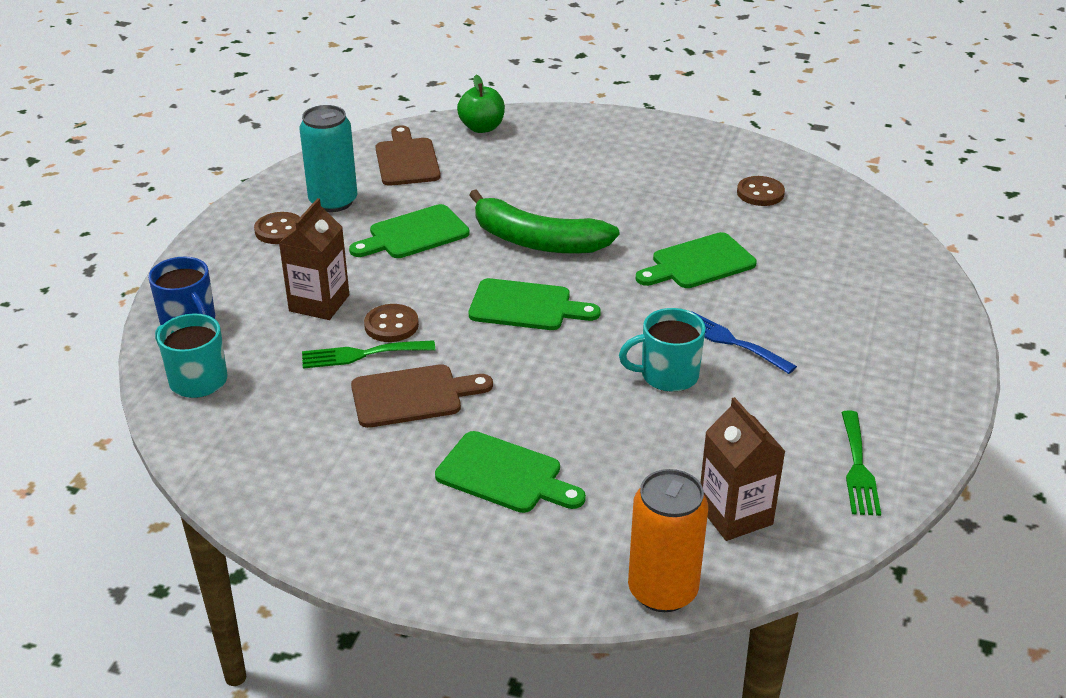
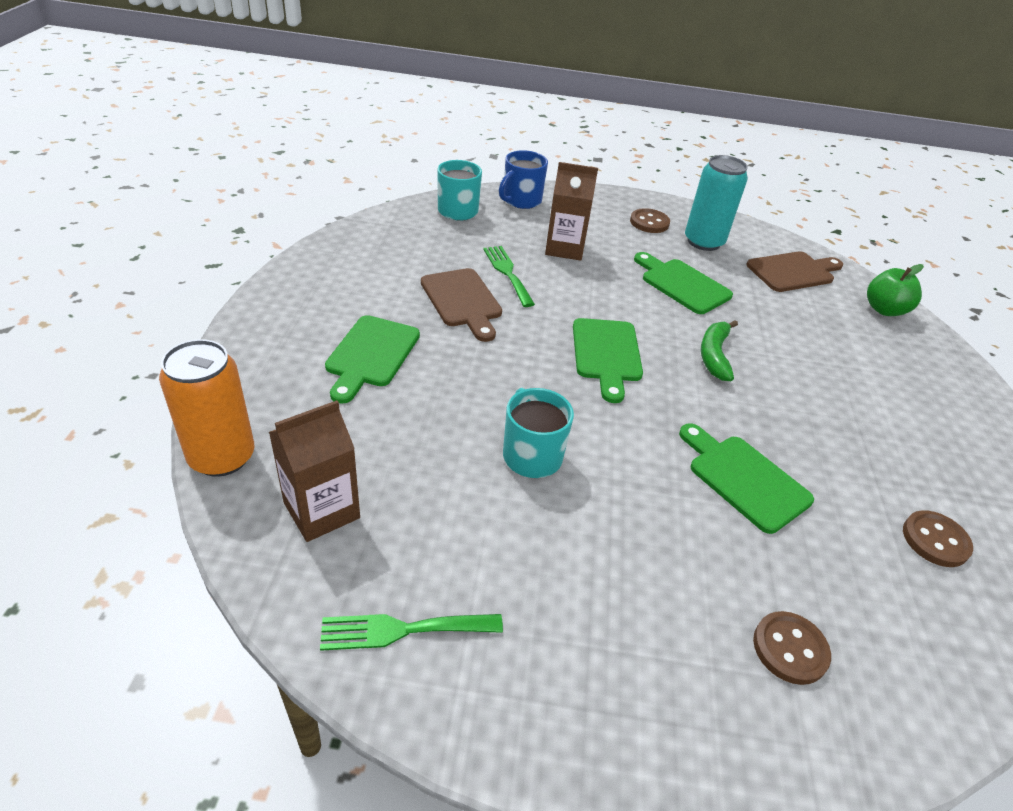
camera: 75 degrees right, 5 degrees up
(391, 325) = (549, 283): brown button -> brown button (790, 649)
(537, 241) = (714, 355): green banana -> green banana, size x0.58
(731, 341) = (607, 508): blue fork -> none

